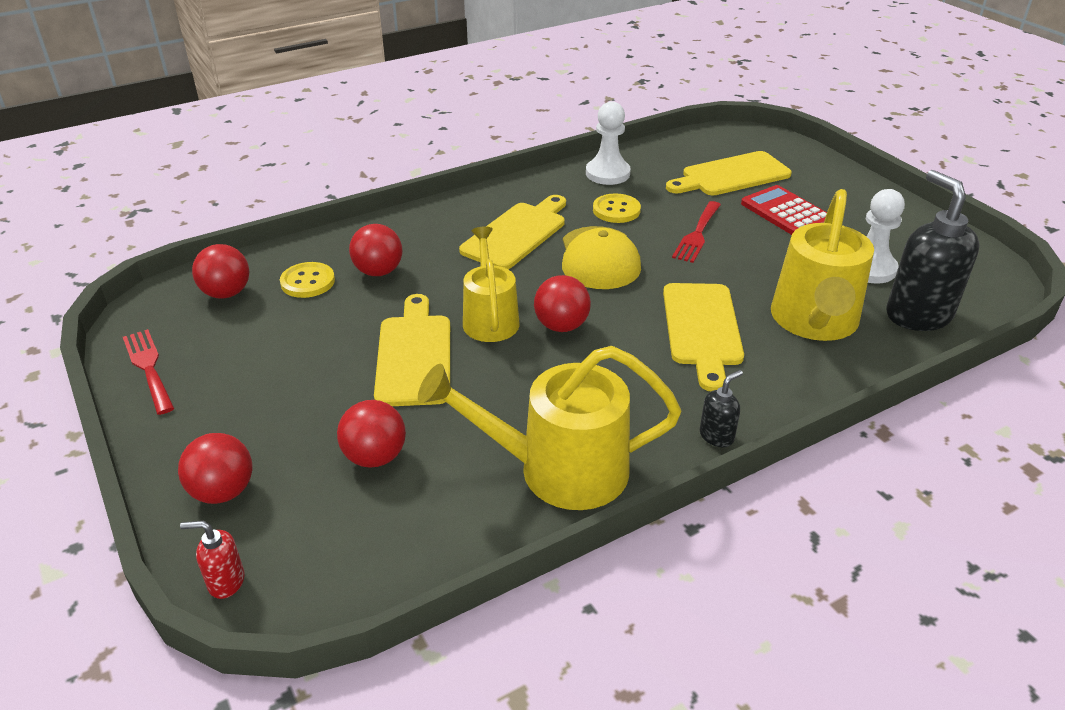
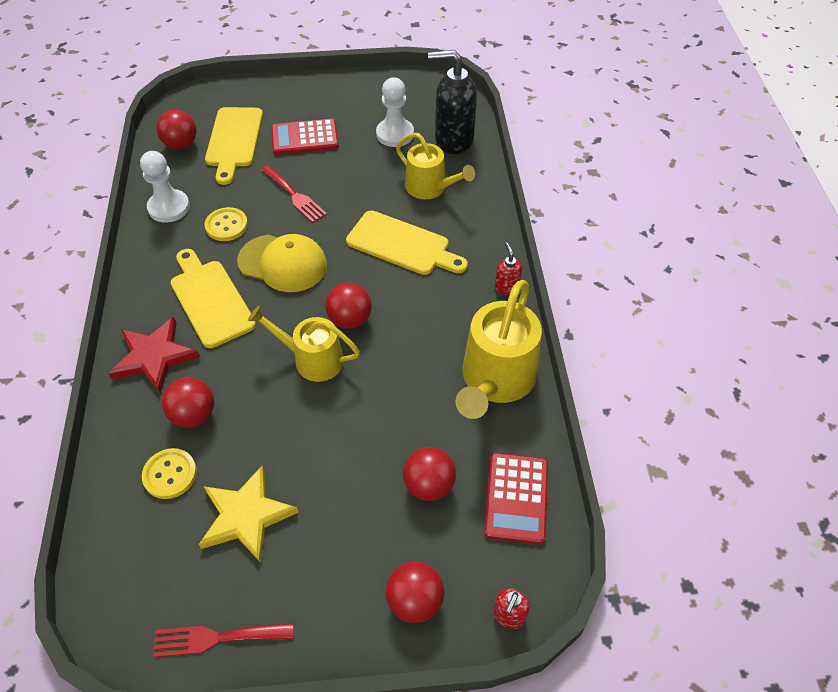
camera: 65 degrees left, 15 degrees up
(226, 293) = (140, 548): red ball -> red ball (181, 144)
(282, 340) = (246, 516): none -> yellow star
(392, 541) = (516, 498): none -> red calculator
(414, 355) = (327, 424): yellow cutting board -> none
(429, 228) = (154, 357): none -> red star
(717, 436) = (506, 287): black soap dispenser -> red soap dispenser
(814, 321) = (430, 188): yellow watering can -> yellow watering can, size x0.65

